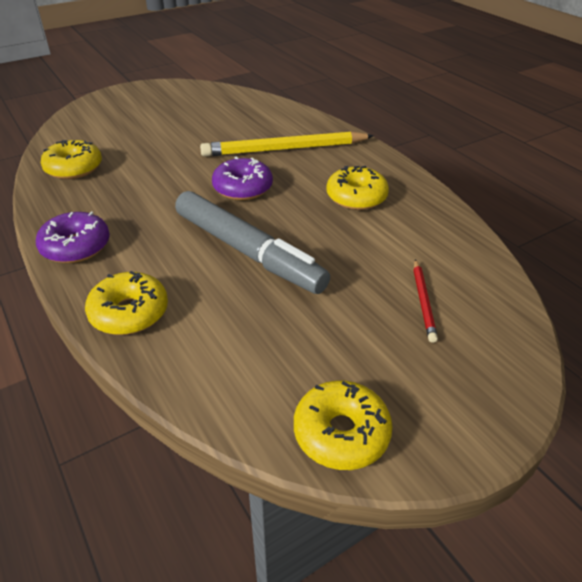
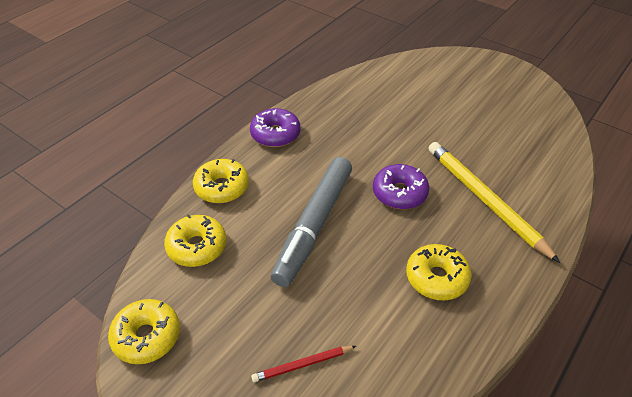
camera: 70 degrees right, 5 degrees up
(74, 168) = (364, 91): yellow donut -> yellow donut (197, 247)

